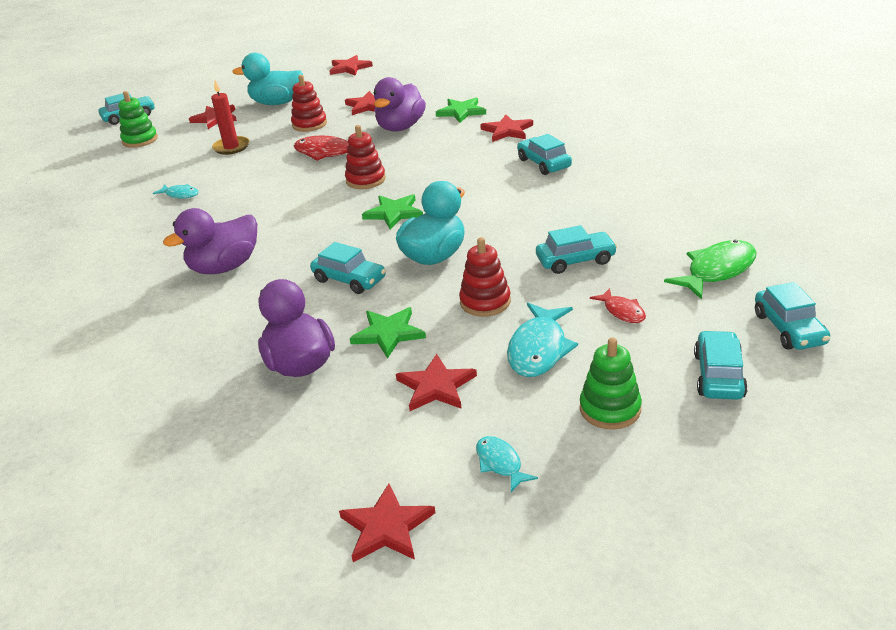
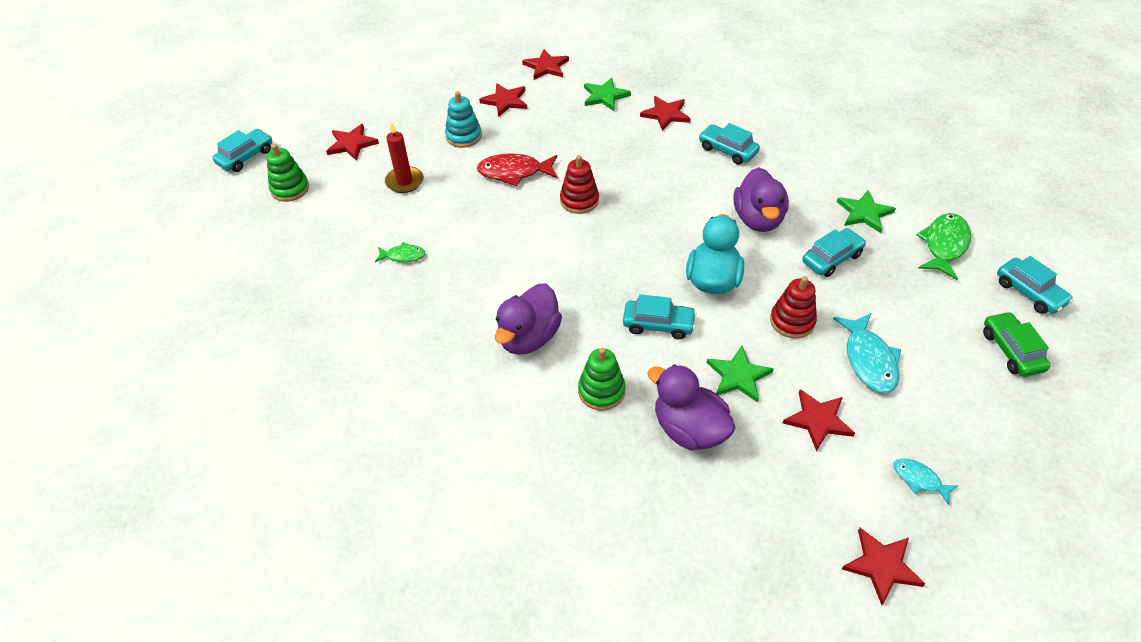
camera: 25 degrees left, 15 degrees up
(180, 194) = (403, 256): turquoise fish -> green fish
(277, 103) = (403, 111): turquoise duck -> none
(309, 124) = (464, 136): red stacking toy -> turquoise stacking toy
(349, 68) = (443, 50): red star -> red star (546, 66)
(394, 213) = (638, 237): green star -> green star (864, 213)
(400, 127) = (561, 126): purple duck -> purple duck (758, 219)
(610, 409) = (959, 404): green stacking toy -> green stacking toy (601, 391)
(622, 311) = (904, 305): red fish -> none
(718, 375) = (1011, 350): turquoise car -> green car

